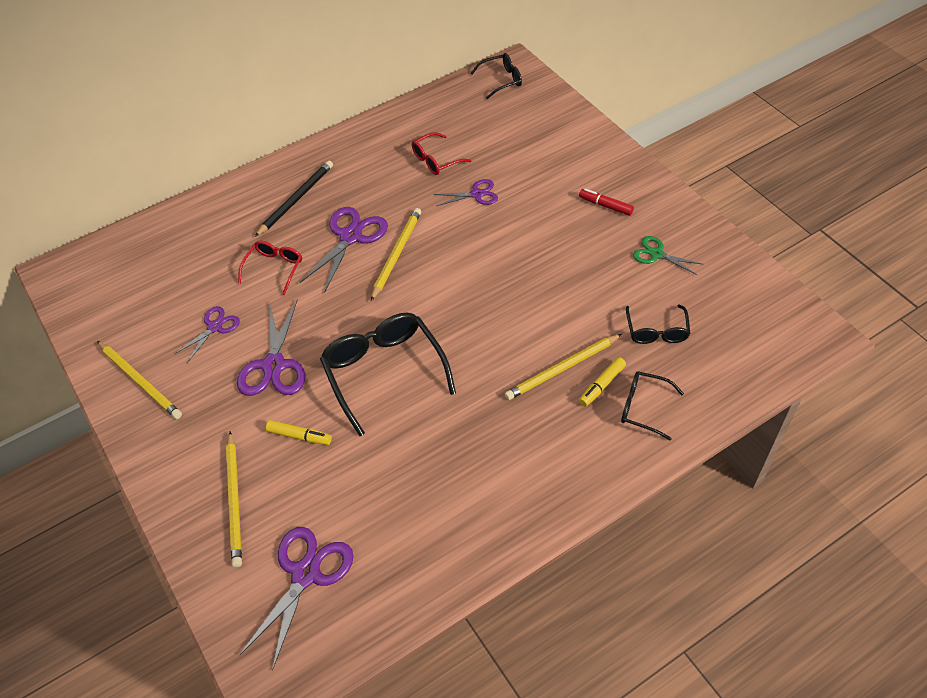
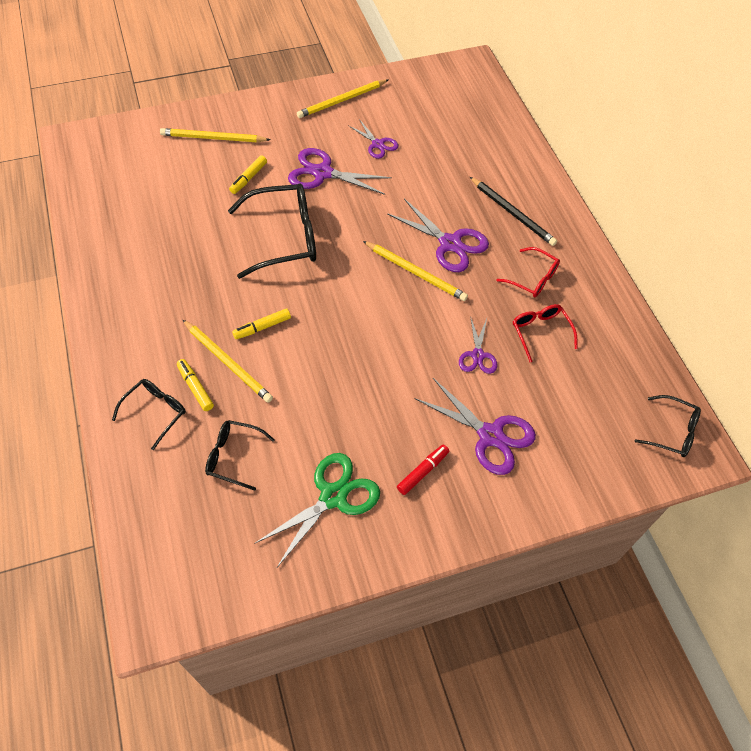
camera: 100 degrees right, 5 degrees up
(274, 268) = (429, 187): red glasses -> red glasses (533, 279)
(306, 574) = (136, 166): purple scissors -> purple scissors (490, 435)
(501, 80) = (672, 432): black glasses -> black glasses turned 60 degrees counterclockwise
(509, 354) = (262, 327): none -> yellow marker
(562, 369) = (228, 362): yellow pencil -> yellow pencil turned 150 degrees clockwise
(656, 254) = (333, 496): green scissors -> green scissors, size x1.68

